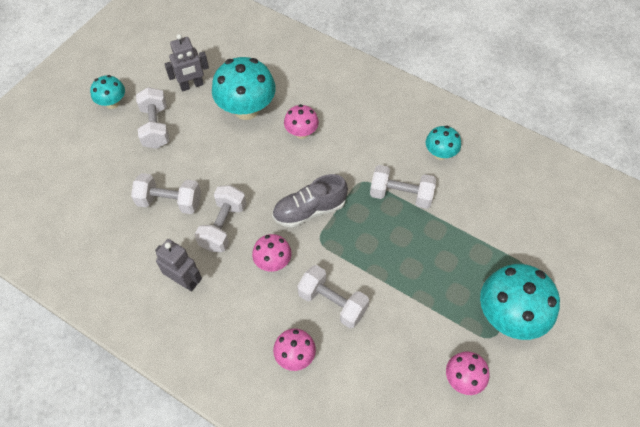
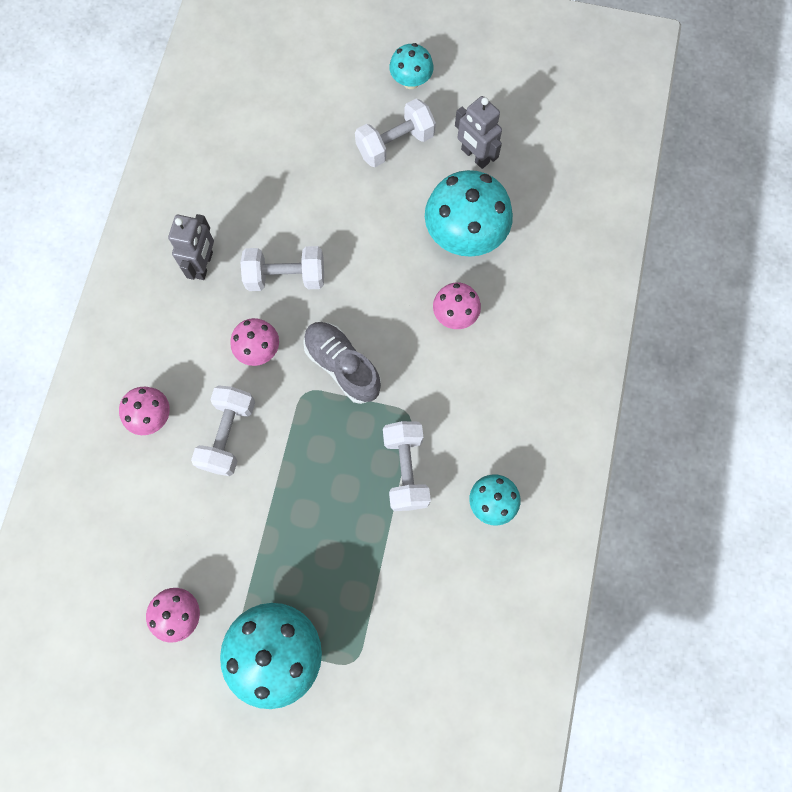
camera: 70 degrees right, 15 degrees up
(169, 202) = (297, 206): white dumbbell -> none

